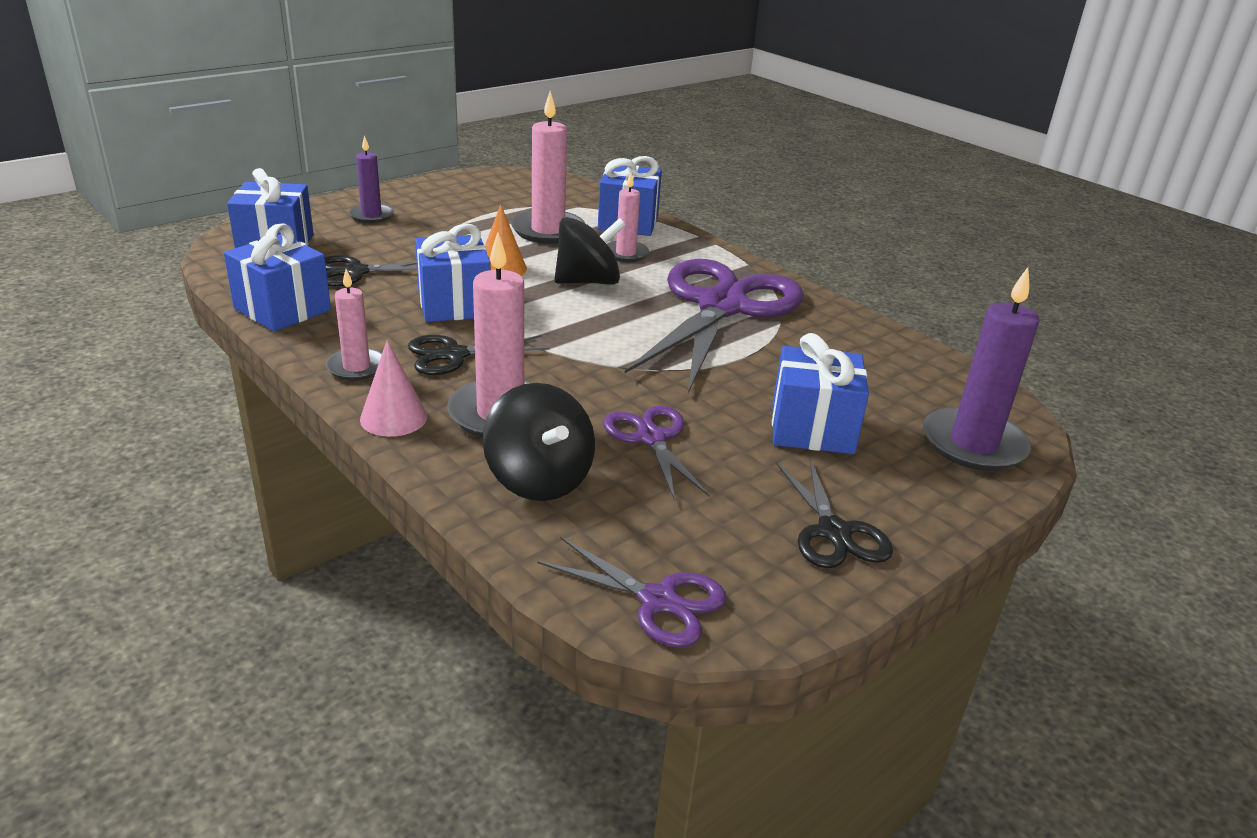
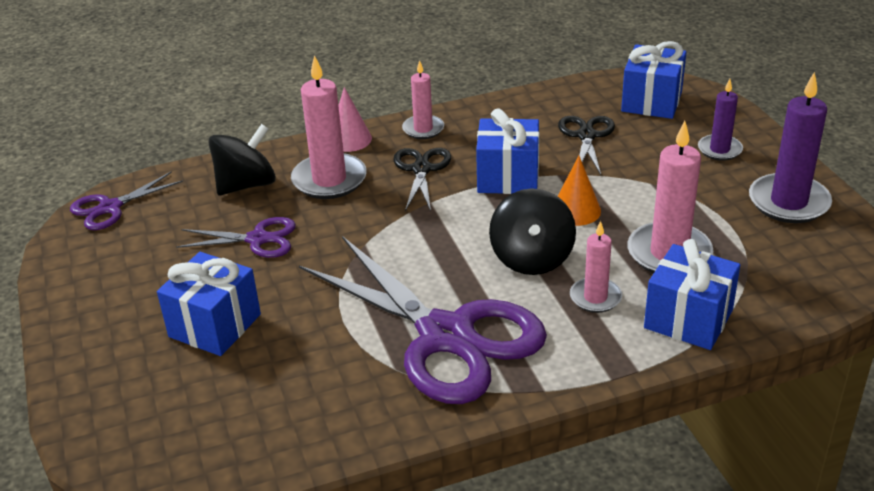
camera: 115 degrees right, 5 degrees up
(282, 309) = (525, 103): blue gift -> none
(539, 479) = (246, 185): black spinning top -> black spinning top turned 150 degrees clockwise
(834, 532) = (102, 293): black scissors -> none
(973, 444) = (128, 419): purple candle -> purple candle (788, 202)

